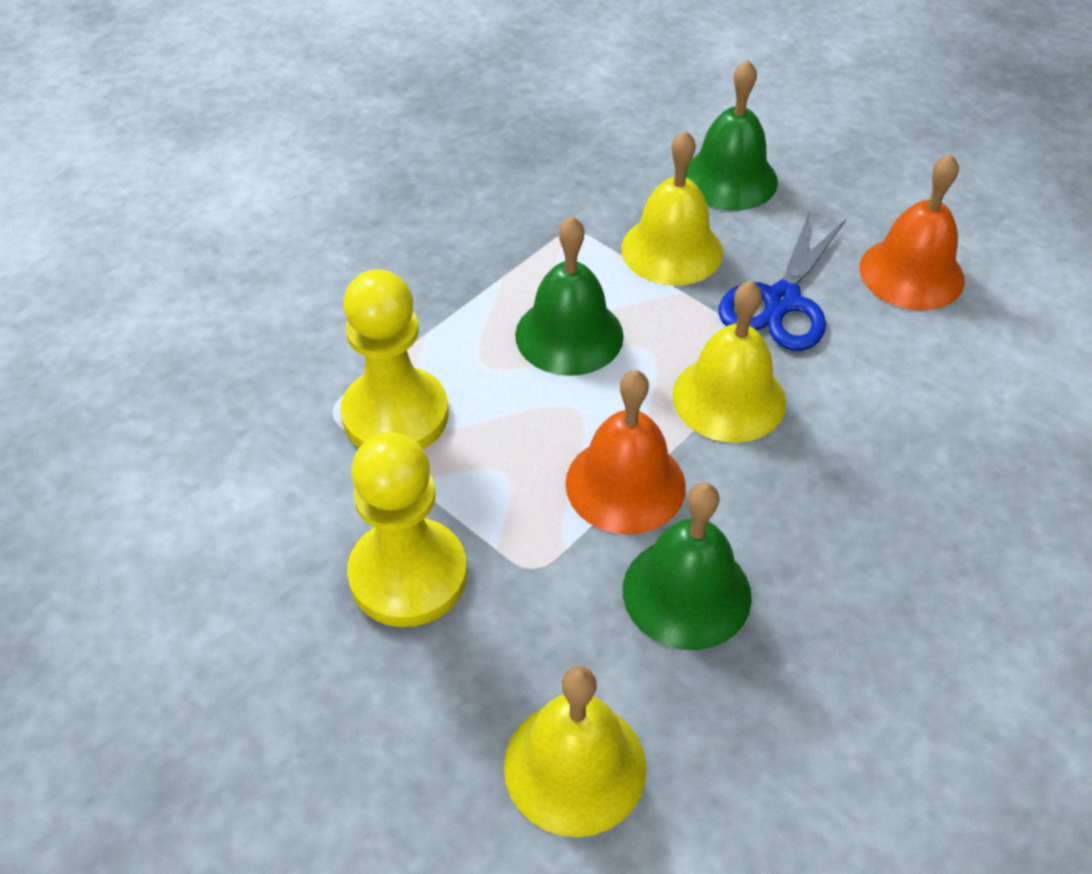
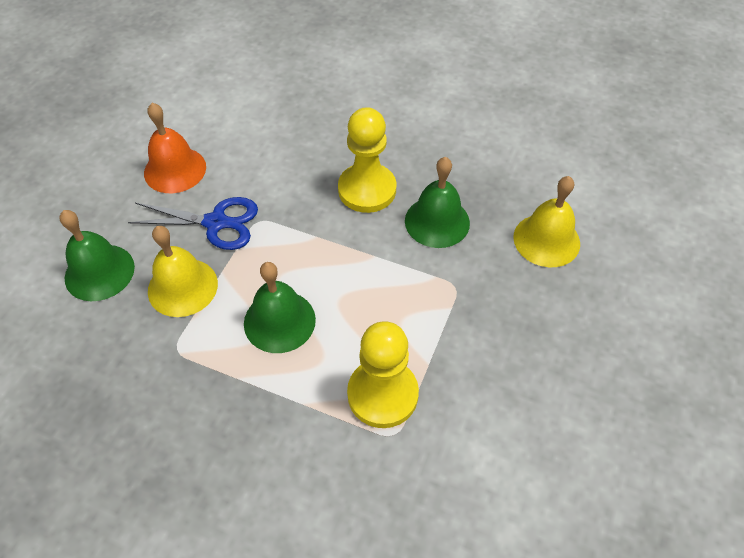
camera: 110 degrees left, 5 degrees up
(408, 575) = (488, 342): yellow pawn -> yellow pawn (367, 190)
(625, 484) = (383, 262): orange bell -> none
(729, 398) = (303, 231): yellow bell -> none

